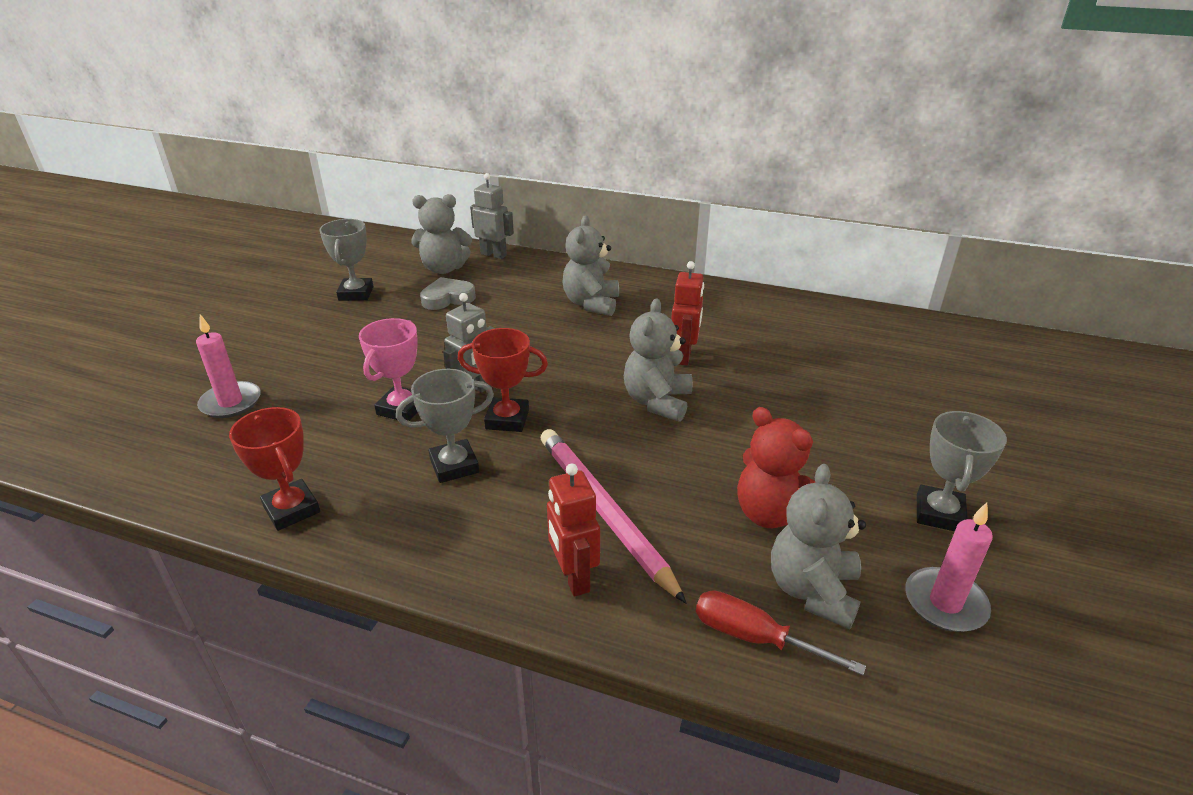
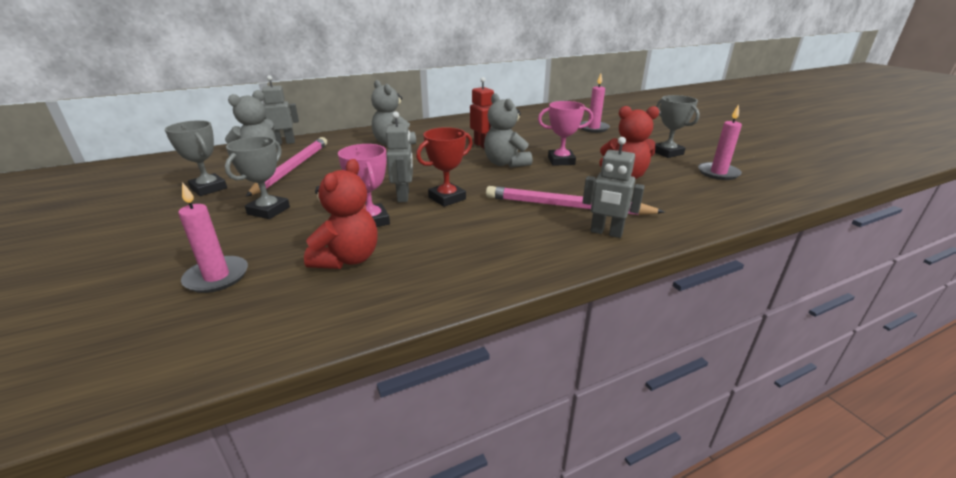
camera: 45 degrees left, 5 degrees down
(292, 509) = (399, 295): red trophy -> none
(320, 442) = (347, 259): none -> red teddy bear
(447, 298) = (293, 168): grey heart -> pink pencil
(454, 465) = (459, 227): grey trophy -> grey trophy (268, 210)
(573, 578) = (606, 233): red robot -> grey robot
(735, 436) = (561, 161): none -> pink trophy
(754, 638) = (698, 211): red screwdriver -> none
(812, 590) = (683, 190): grey teddy bear -> none
(910, 400) = (593, 128): none -> pink candle

